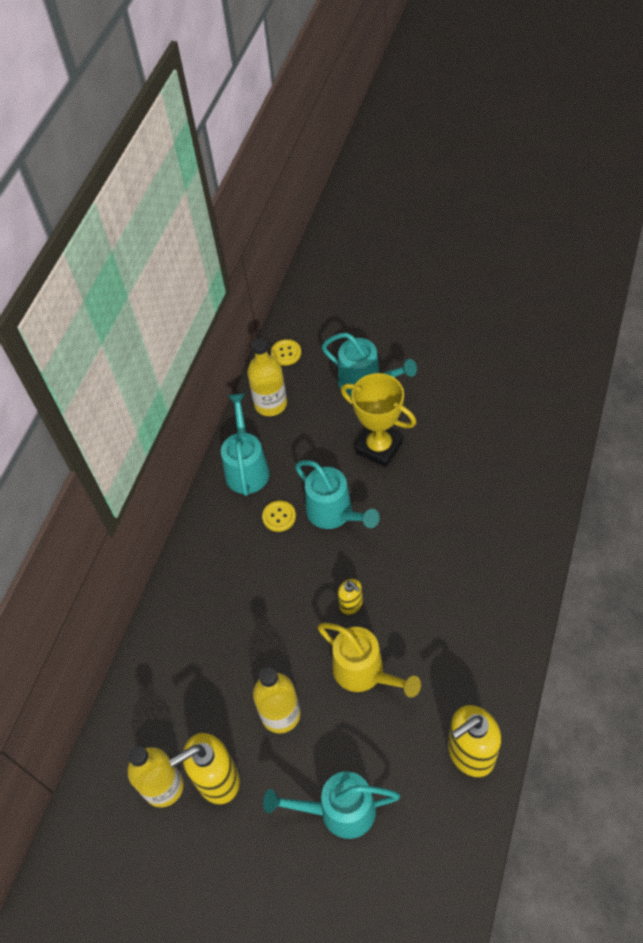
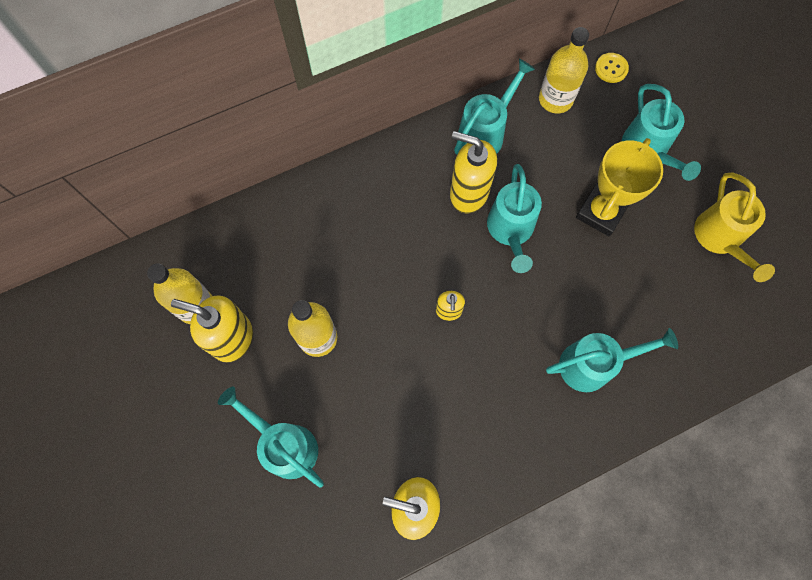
camera: 40 degrees right, 15 degrees up
(279, 516) = (468, 193): yellow button -> yellow soap dispenser
(365, 673) = (404, 370): yellow watering can -> yellow watering can (720, 239)
(379, 447) = (601, 212): yellow trophy -> yellow trophy turned 45 degrees clockwise
(480, 544) = (594, 364): none -> turquoise watering can

